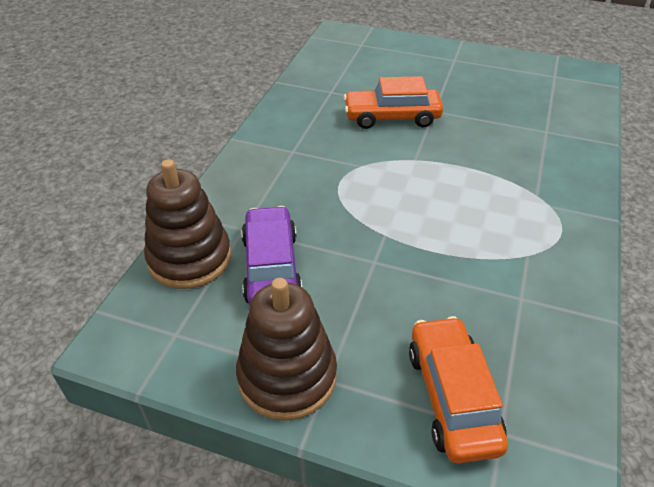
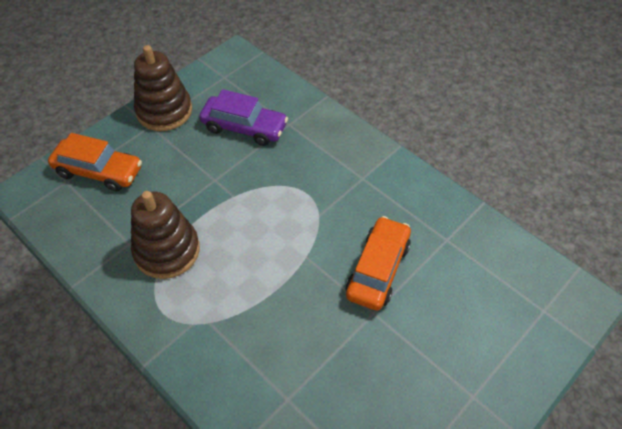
camera: 115 degrees right, 10 degrees up
(190, 258) = (277, 94): brown stacking toy -> brown stacking toy (167, 250)

